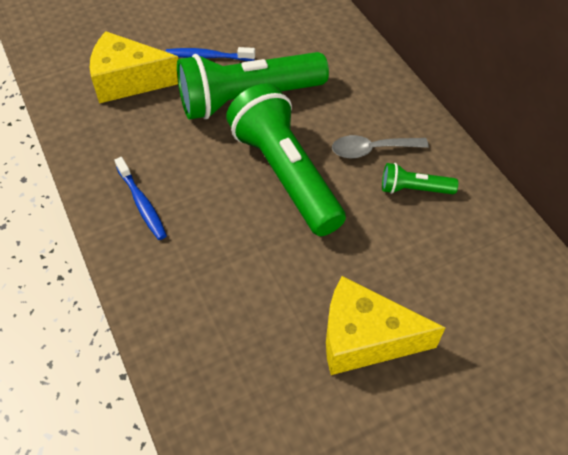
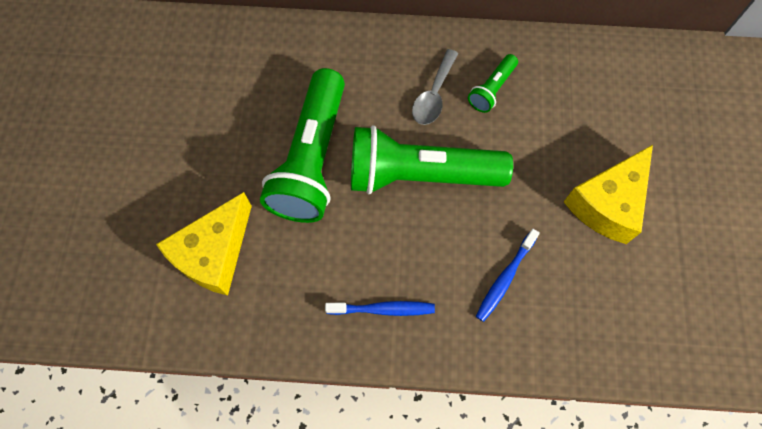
camera: 60 degrees left, 15 degrees up
(207, 56) = (230, 166): blue toothbrush -> blue toothbrush (505, 278)

